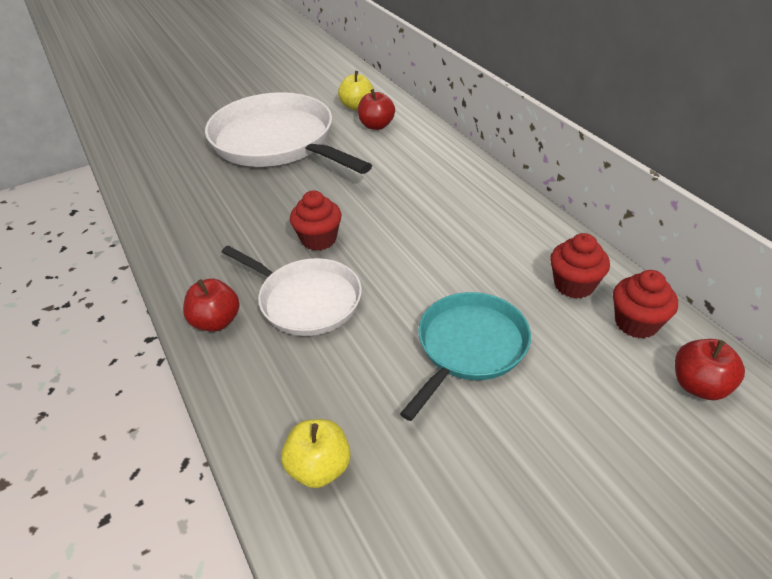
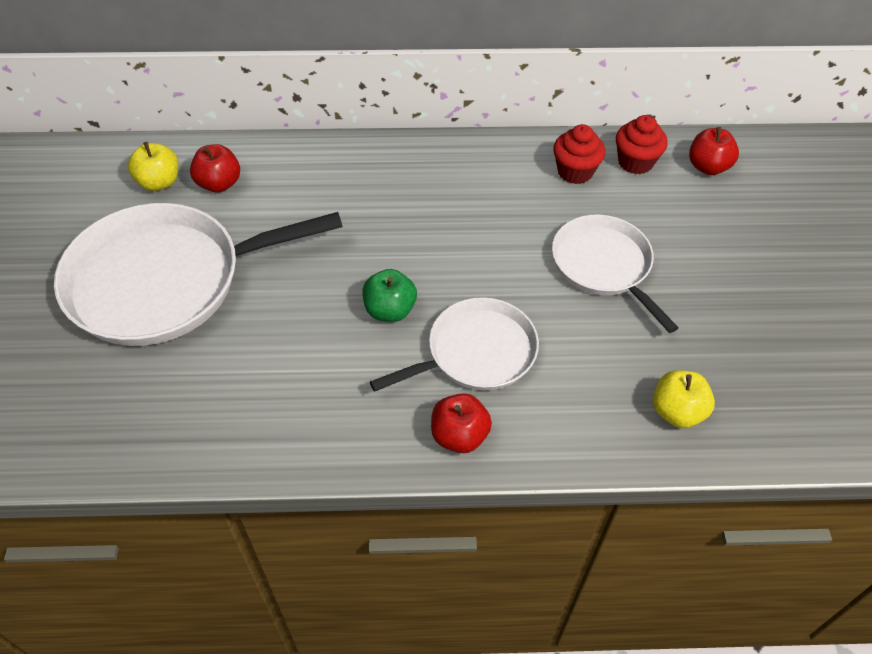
camera: 65 degrees left, 10 degrees up
(319, 239) = (390, 310): red cupcake -> green apple
(469, 347) = (604, 266): turquoise pan -> white pan

